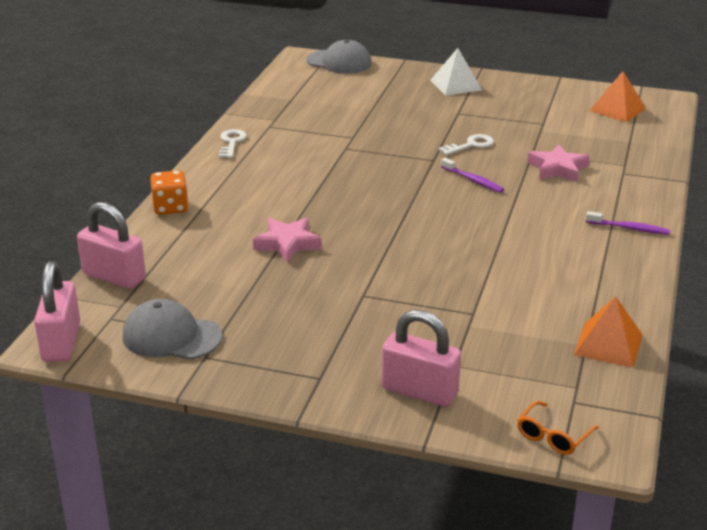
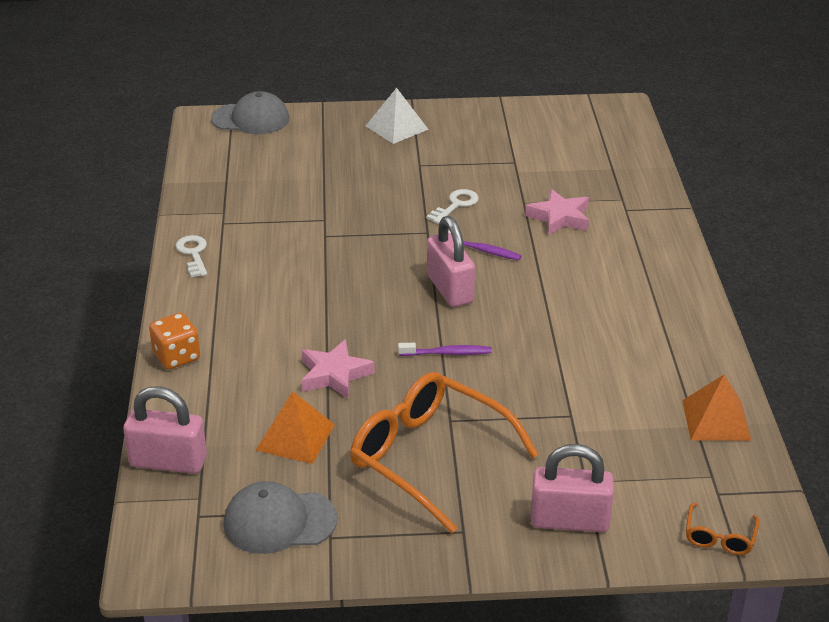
camera: 20 degrees left, 5 degrees up
(61, 342) = (162, 560): pink padlock -> pink padlock (450, 289)
(326, 318) = (429, 457): none -> orange glasses
(617, 109) = (579, 129): orange pyramid -> orange pyramid (295, 437)
(629, 228) = (666, 277): purple toothbrush -> purple toothbrush (447, 353)

